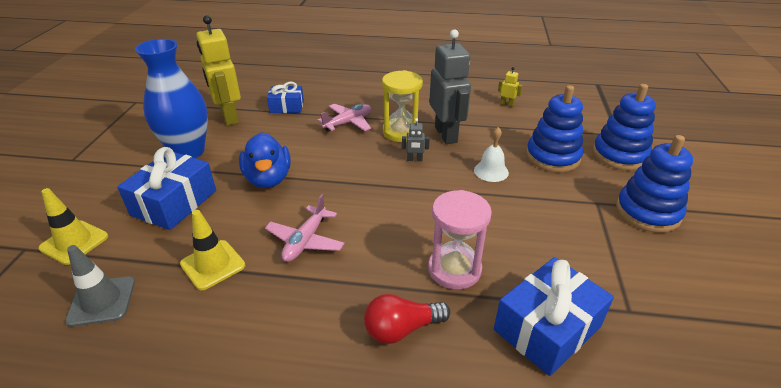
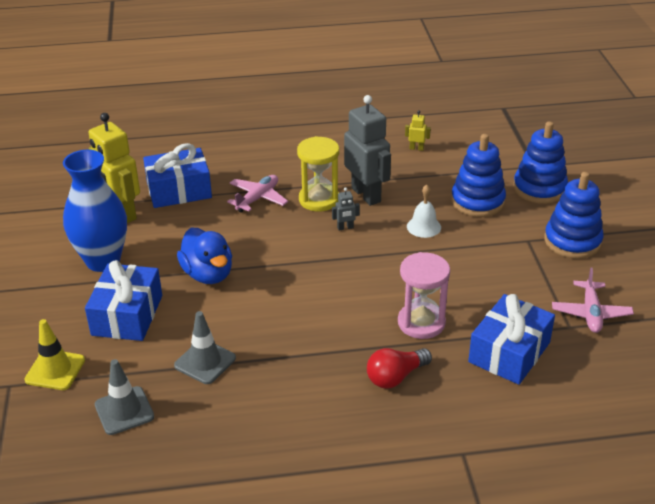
camera: 15 degrees left, 0 degrees up
(213, 265) = (205, 362): yellow traffic cone -> grey traffic cone
(287, 107) = (179, 190): blue gift -> blue gift, size x1.64
(305, 241) = (278, 325): pink plane -> pink plane (590, 313)

